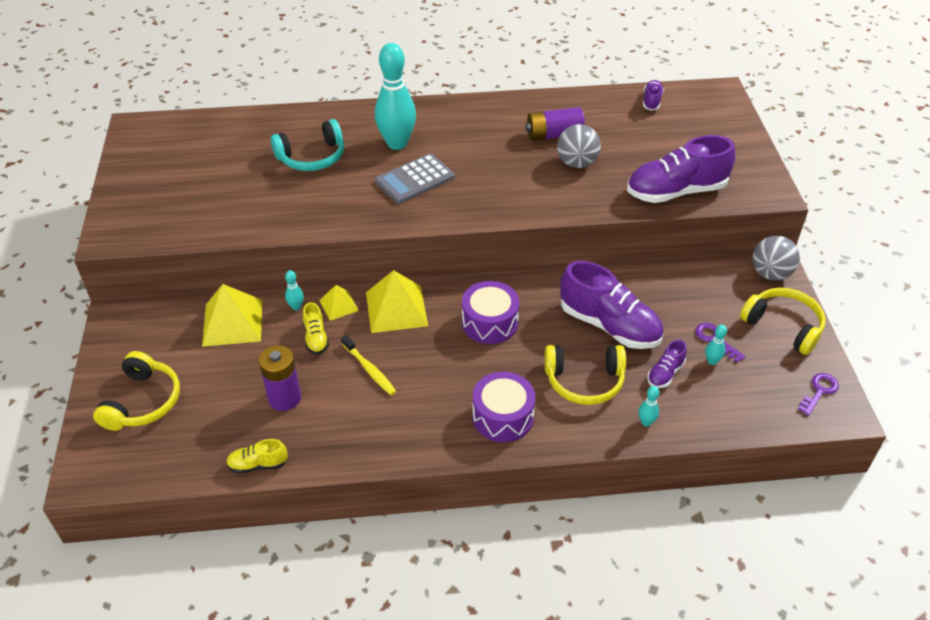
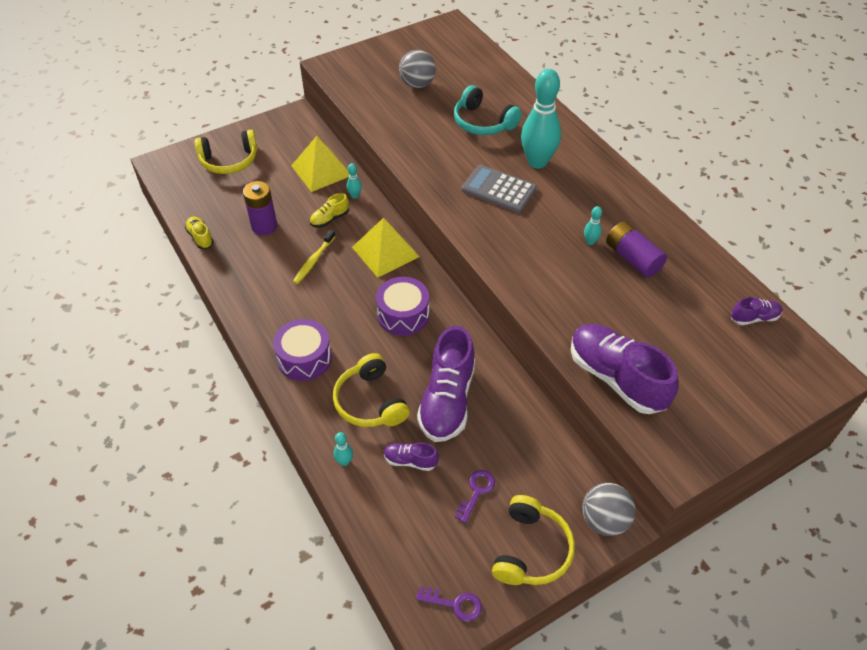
camera: 65 degrees right, 5 degrees up
(339, 305) = (370, 218): yellow pyramid -> none
(577, 163) = (602, 288): grey ball -> grey ball (417, 84)
(712, 361) = (446, 495): turquoise bowling pin -> turquoise bowling pin (590, 241)

